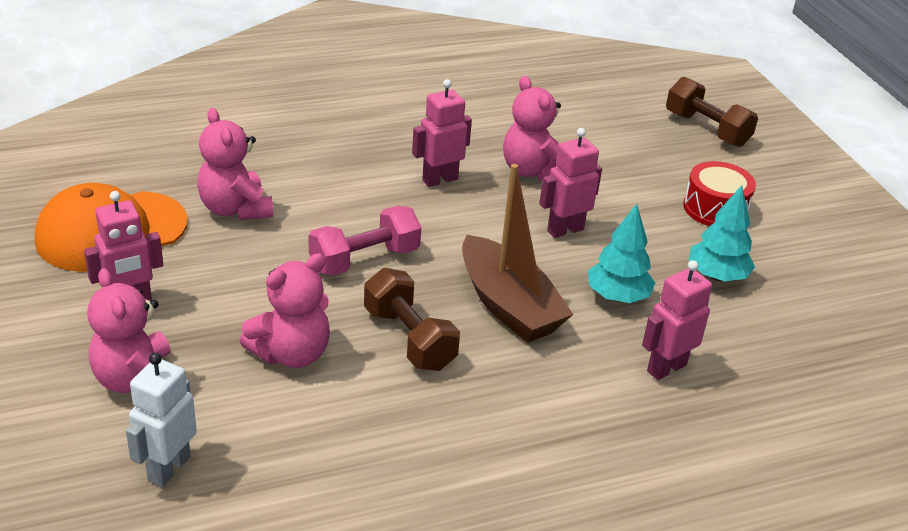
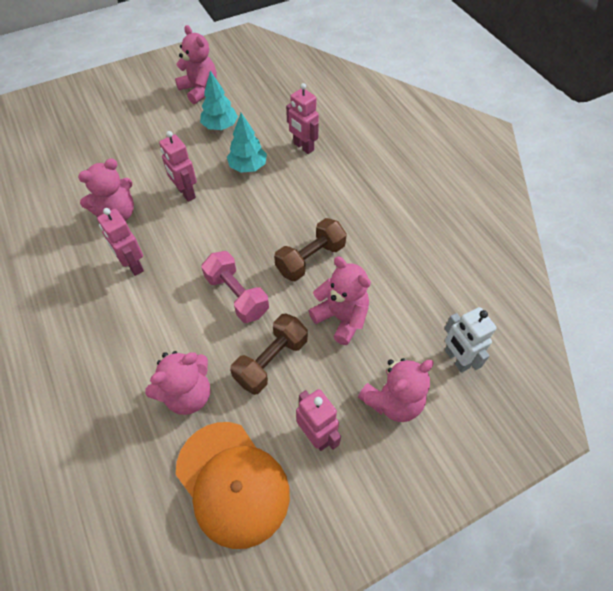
camera: 95 degrees left, 20 degrees up
(168, 468) = (456, 359): white robot -> white robot turned 45 degrees clockwise
(508, 305) = (267, 215): brown boat -> none
(707, 129) = (59, 127): brown dumbbell -> brown dumbbell (271, 361)
(715, 208) = (153, 125): red drum -> none
(812, 261) = (199, 90): none -> pink teddy bear

